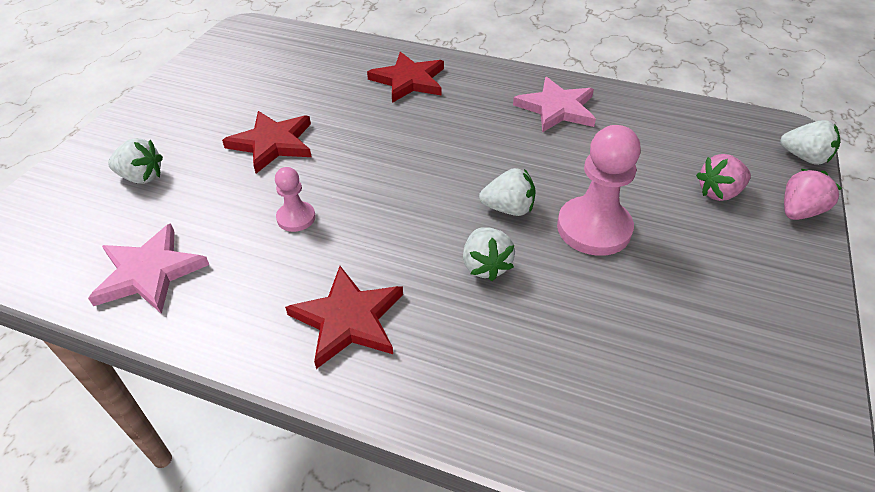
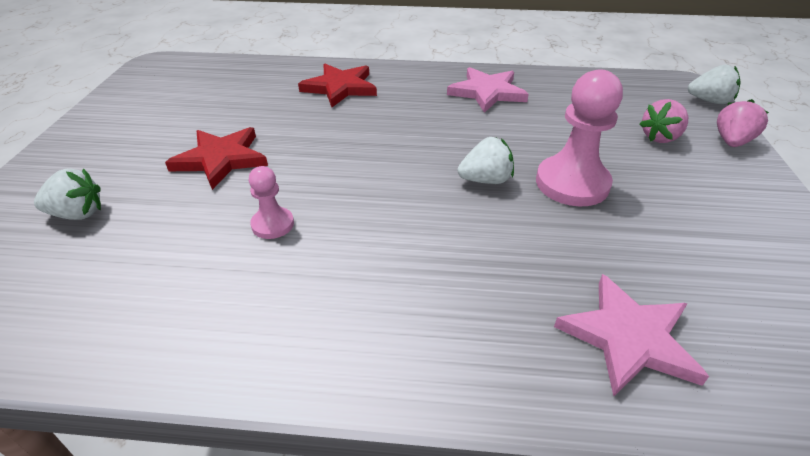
camera: 15 degrees left, 5 degrees down
(149, 272) = (115, 312): pink star -> pink star (629, 337)
(348, 319) = (371, 315): red star -> none
(485, 266) = (489, 234): white strawberry -> none

